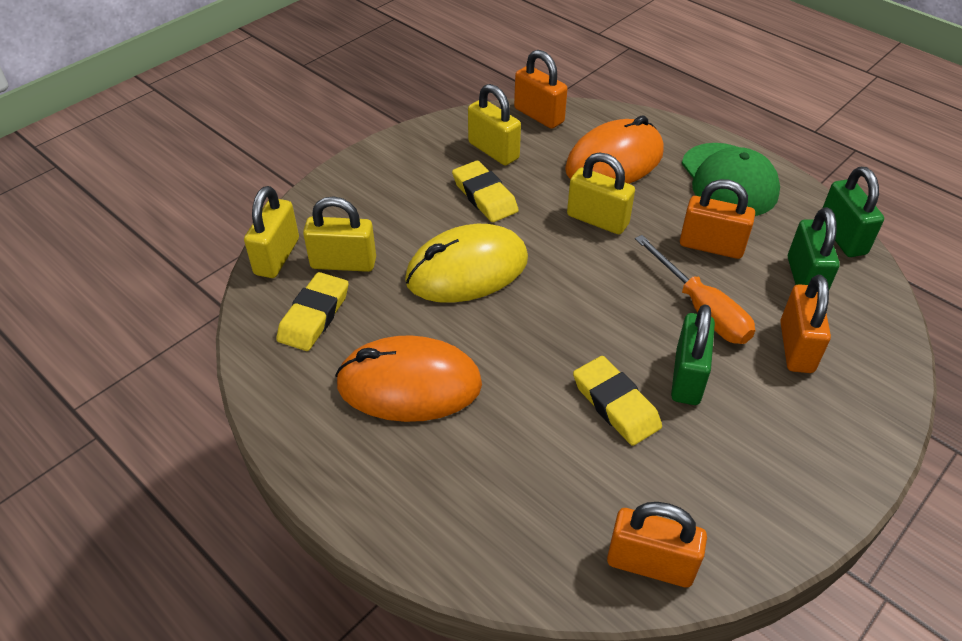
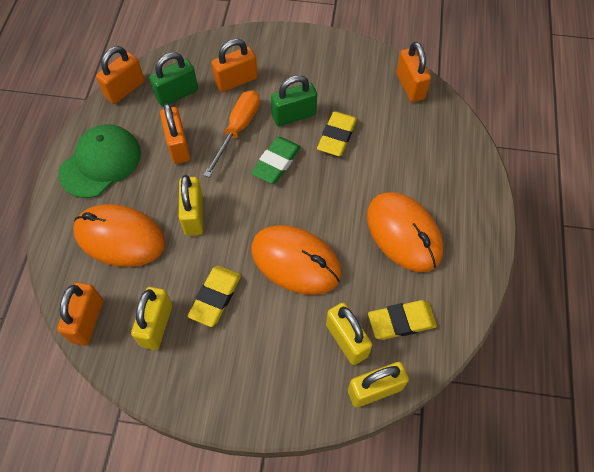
camera: 125 degrees left, 15 degrees up
(467, 270) = (295, 261): yellow mouse -> orange mouse
(618, 320) = (276, 162): none -> green eraser
(842, 237) = (125, 89): green padlock -> orange padlock

